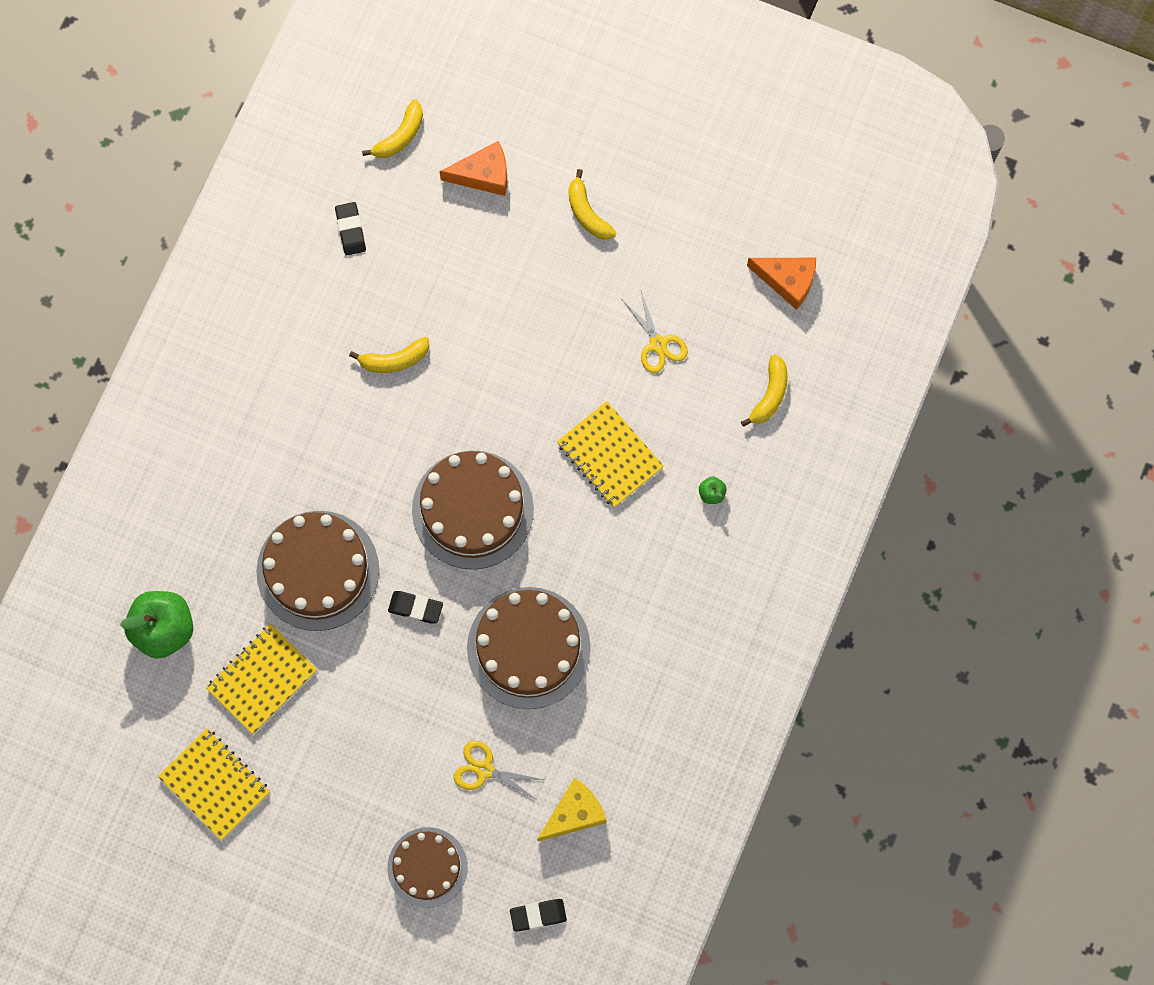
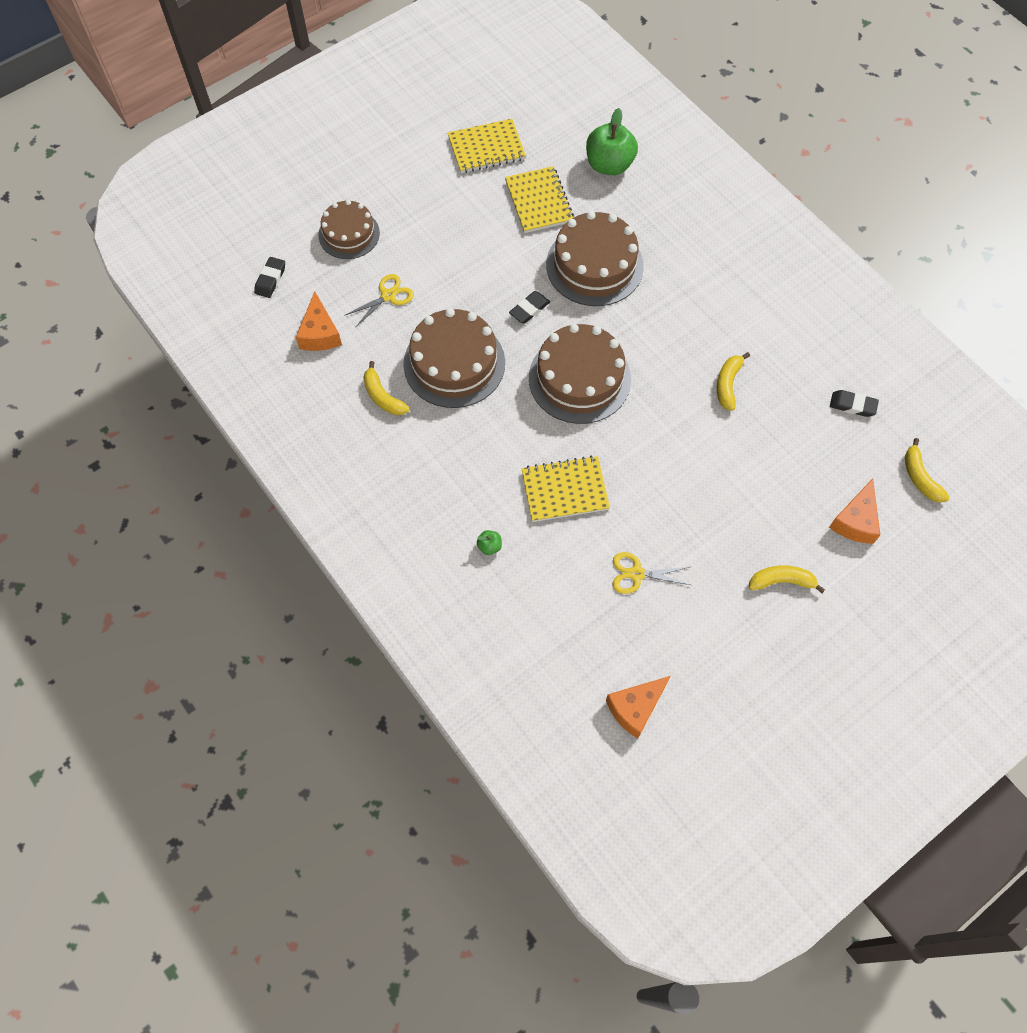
camera: 120 degrees right, 10 degrees down
(574, 813) = (320, 333): yellow cheese -> orange cheese
(770, 395) = (543, 636): yellow banana -> yellow banana (383, 396)

